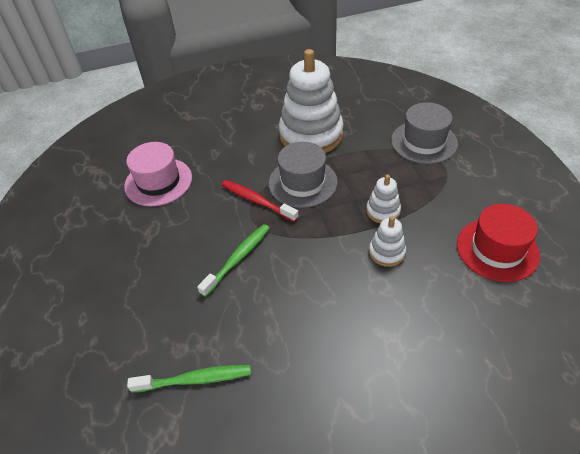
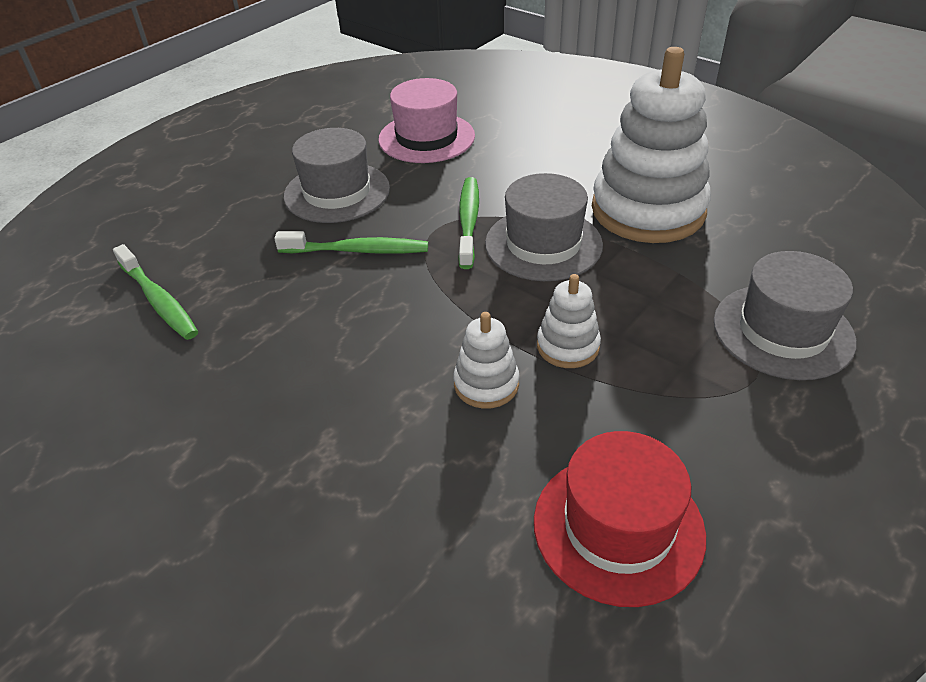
camera: 55 degrees right, 5 degrees down
(170, 245) = (337, 192): none -> grey hat
(257, 201) = (468, 221): red toothbrush -> green toothbrush

